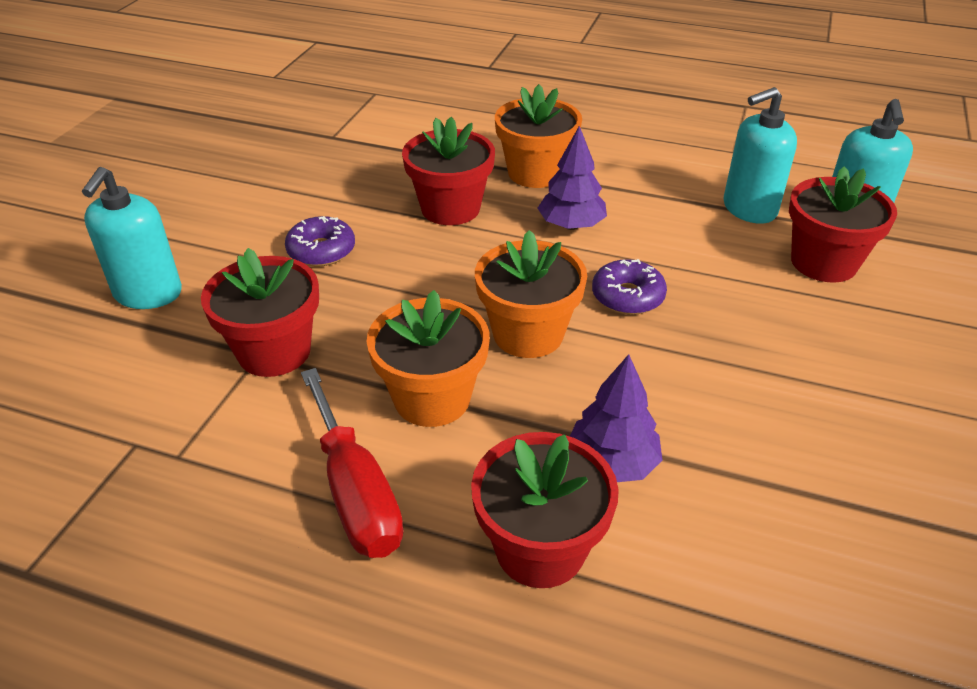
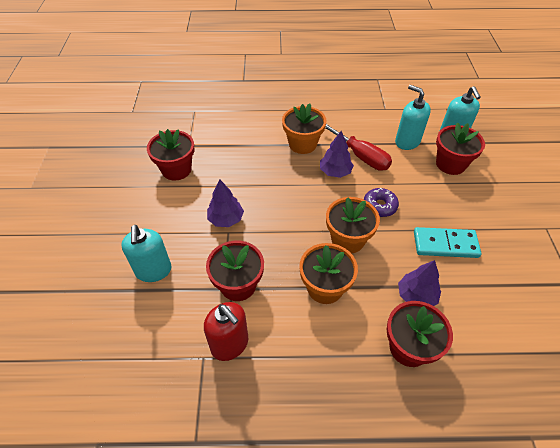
camera: 20 degrees left, 10 degrees up
(195, 437) = (230, 344): none -> red soap dispenser
(321, 251) = (226, 219): purple donut -> purple tree
(355, 492) = (319, 347): red screwdriver -> red screwdriver (361, 156)
(450, 208) = (274, 176): red flower pot -> red flower pot (176, 169)
(731, 392) = (445, 244): none -> turquoise domino
(749, 209) = (407, 141): turquoise soap dispenser -> turquoise soap dispenser turned 90 degrees clockwise

